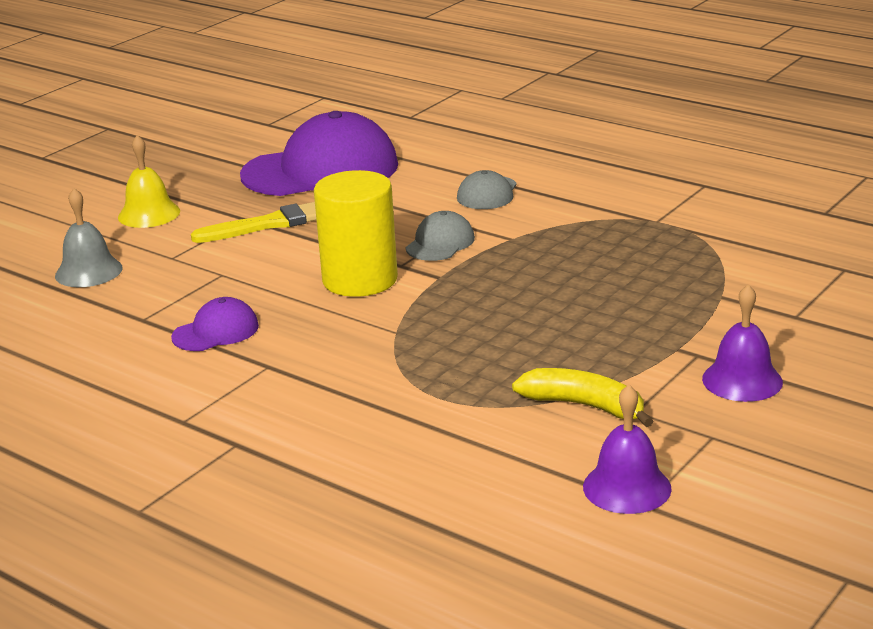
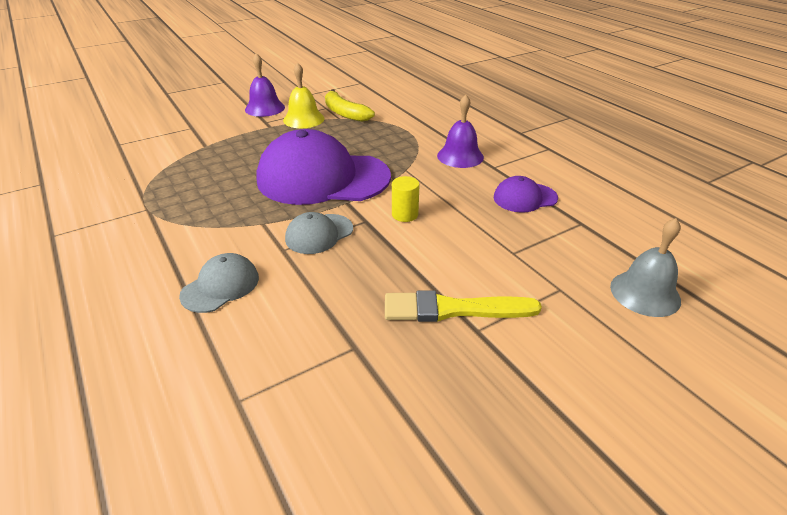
camera: 160 degrees left, 10 degrees up
(149, 214) = (593, 380): yellow bell -> yellow bell (303, 119)
(320, 170) = (352, 407): purple cap -> purple cap (323, 178)
(360, 280) = (405, 214): yellow cylinder -> yellow cylinder, size x0.44
(627, 487) = (361, 87): purple bell -> purple bell (460, 156)

